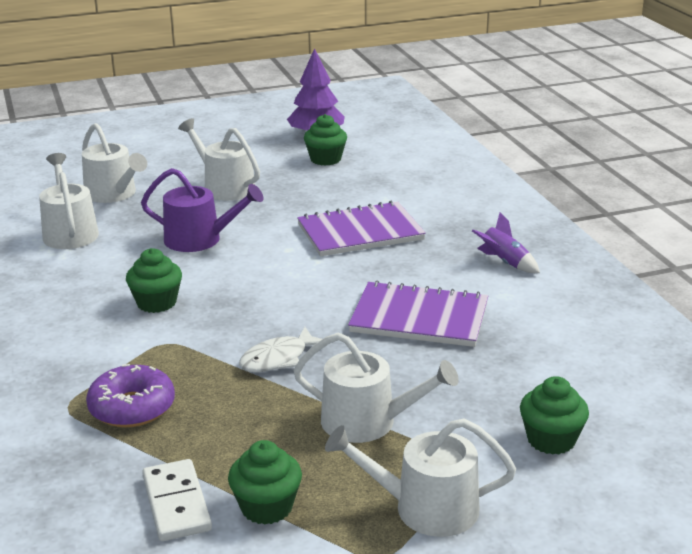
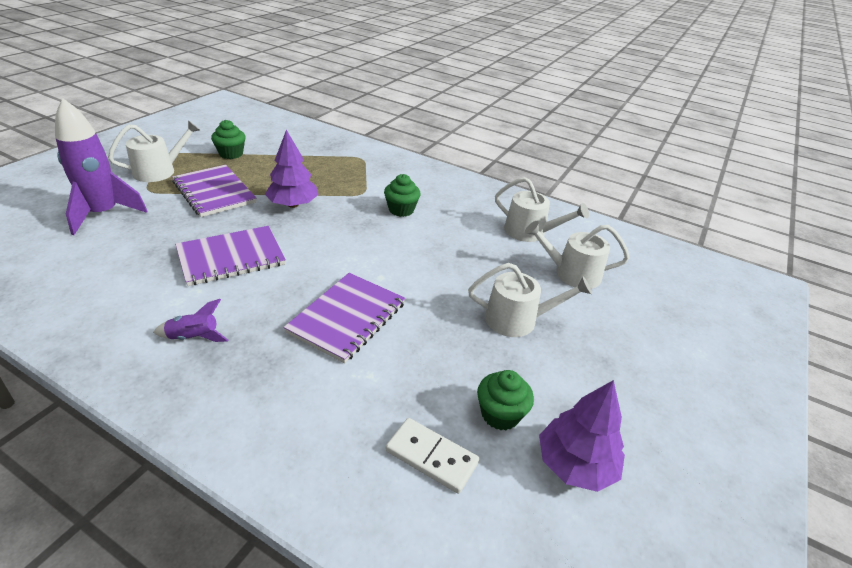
camera: 135 degrees right, 10 degrees up
(132, 407) = (333, 165): purple donut -> none
(176, 503) = (268, 146): white domino -> white domino (431, 457)
(199, 239) = (449, 259): purple watering can -> none
(278, 359) = (293, 204): white fish -> purple tree
(367, 422) = (214, 192): white watering can -> purple notebook
(551, 440) = (103, 214): green cupcake -> purple rocket

